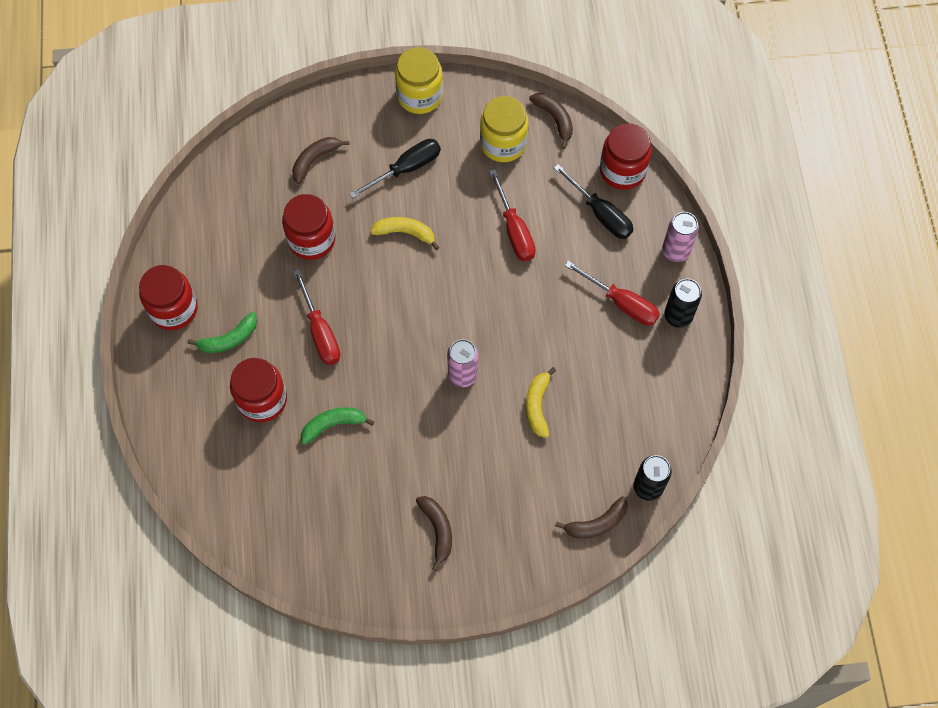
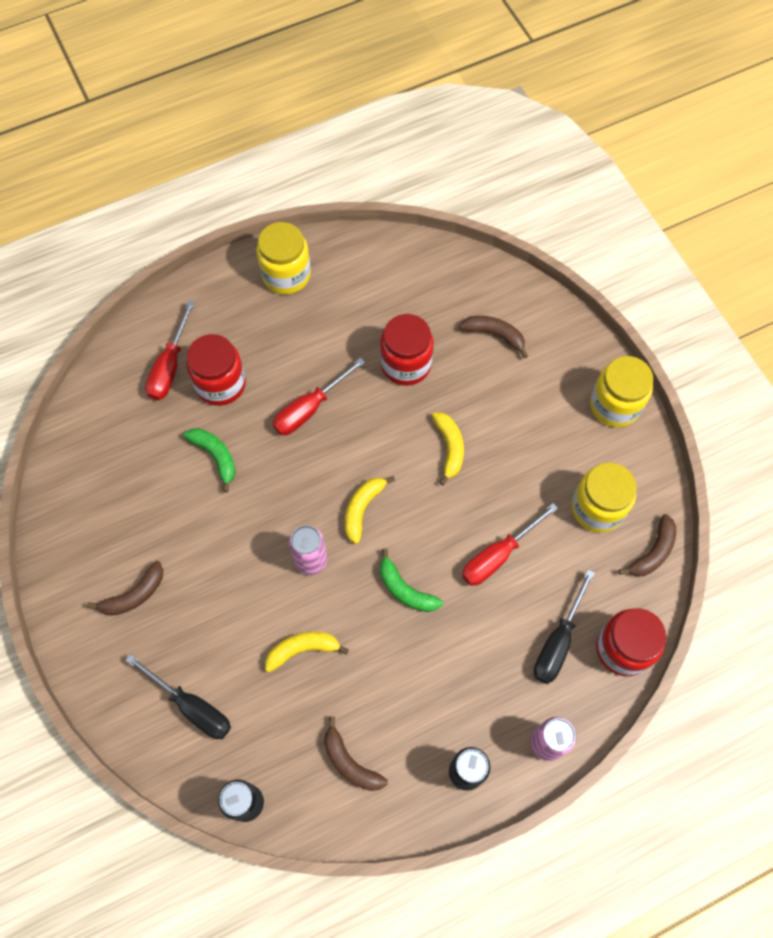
camera: 70 degrees right, 0 degrees up
(173, 309) = (286, 275): red jar -> yellow jar
(229, 339) = (273, 332): green banana -> green banana (405, 589)
(406, 168) = (523, 422): black screwdriver -> black screwdriver (191, 706)
(432, 319) = (362, 509): none -> yellow banana
(596, 523) = (188, 758): brown banana -> brown banana (350, 762)
(621, 303) = (457, 701): red screwdriver -> red screwdriver (170, 366)

